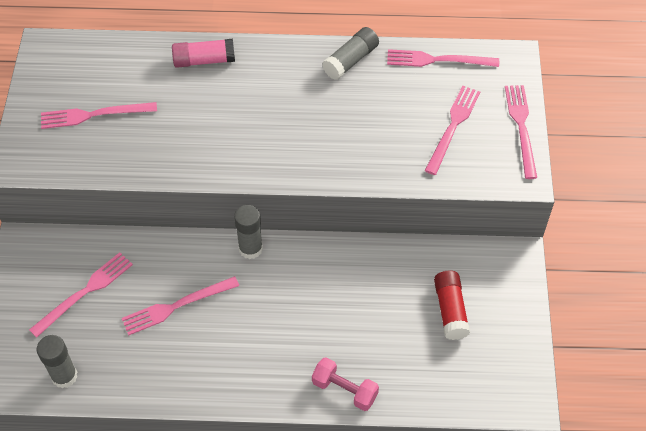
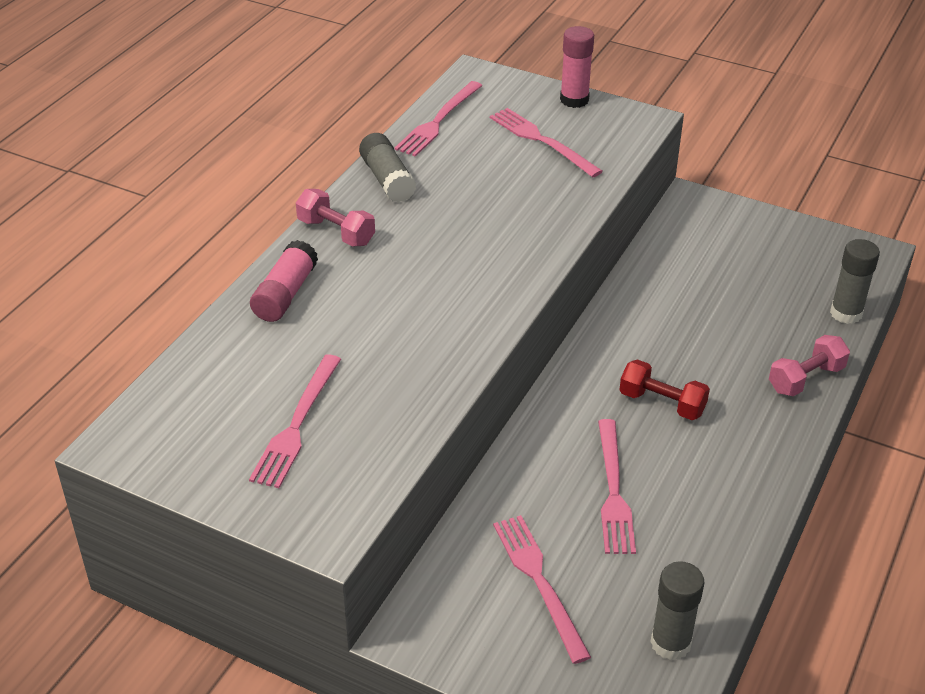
camera: 65 degrees left, 15 degrees down
(250, 248) = (562, 396): grey glue stick -> grey glue stick (846, 313)
(272, 308) = (662, 403): none -> red dumbbell
(278, 58) = (336, 232): none -> pink dumbbell
(450, 310) = (736, 267): red glue stick -> none
(521, 127) = (574, 100): pink fork -> pink glue stick

